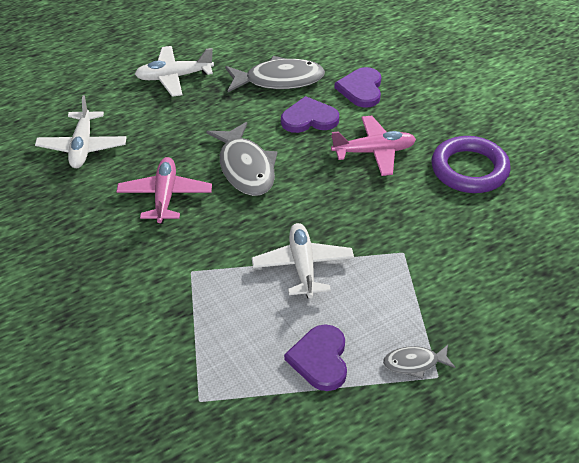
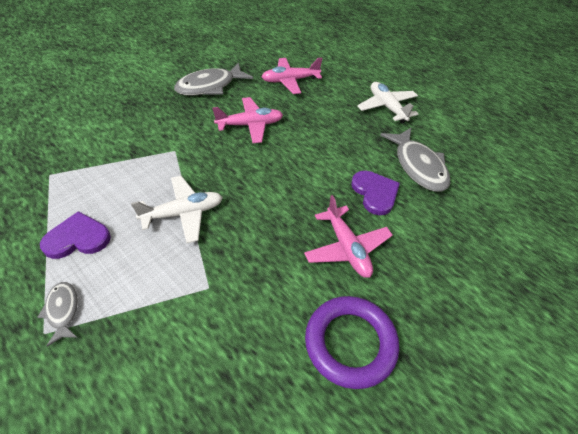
camera: 75 degrees right, 5 degrees up
(82, 147) = (290, 81): white plane -> pink plane
(245, 168) = (294, 162): grey fish -> grey fish (210, 86)
(361, 89) = (439, 227): purple heart -> none

